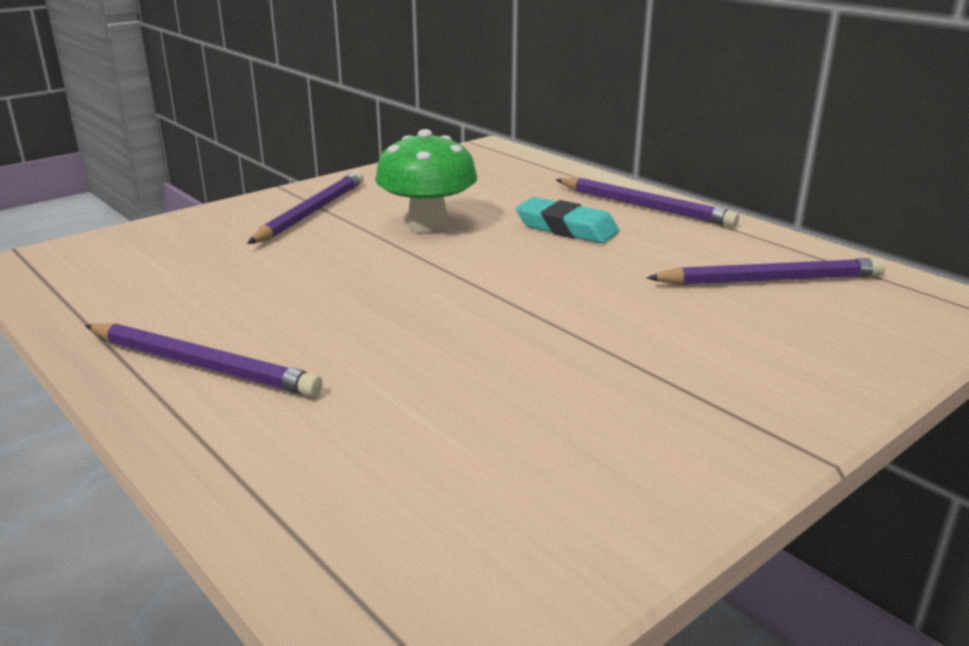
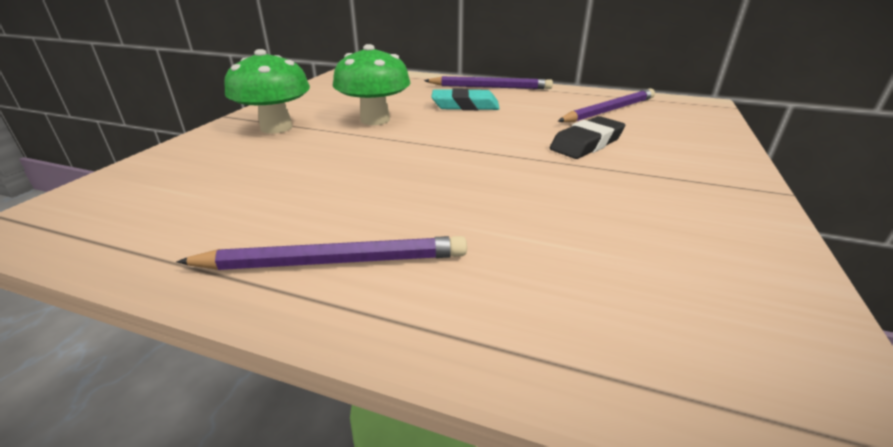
camera: 30 degrees left, 5 degrees up
(311, 212) = (276, 128): purple pencil -> green mushroom
(648, 319) = (586, 143): none -> black eraser

